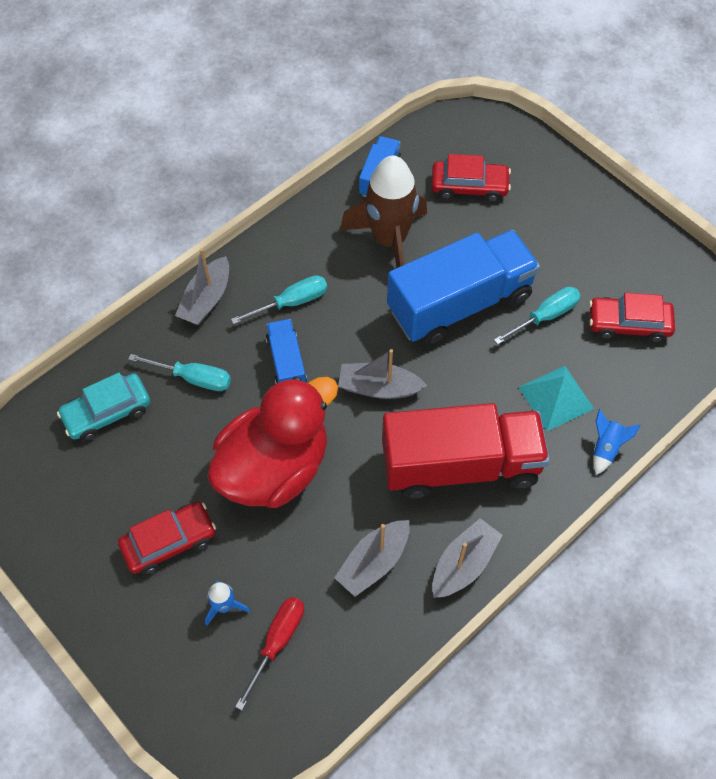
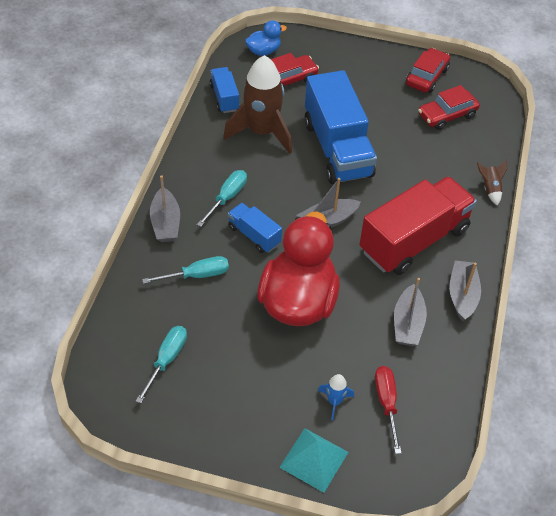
camera: 35 degrees left, 10 degrees down
(107, 412) = (152, 327): turquoise car -> none
(169, 542) = (264, 383): red car -> red car (426, 77)
(459, 303) = (337, 149): blue truck -> blue truck turned 135 degrees clockwise
(468, 137) = (263, 51): none -> blue duck
(545, 316) = (395, 133): turquoise screwdriver -> turquoise screwdriver (167, 360)
(556, 397) = (439, 175): turquoise pyramid -> turquoise pyramid (314, 459)
(606, 448) = (490, 189): blue rocket -> brown rocket

